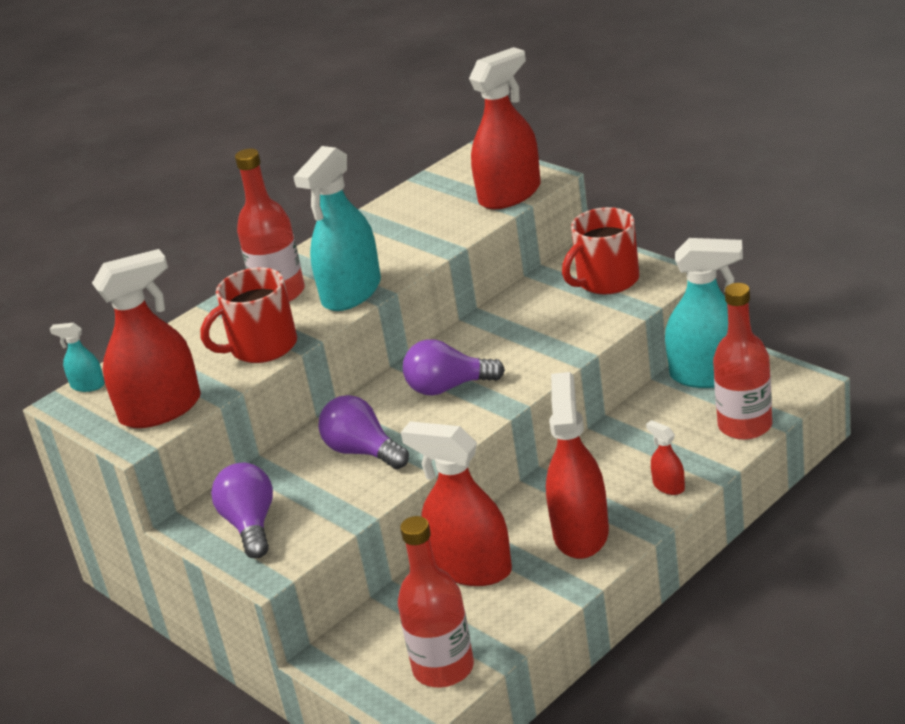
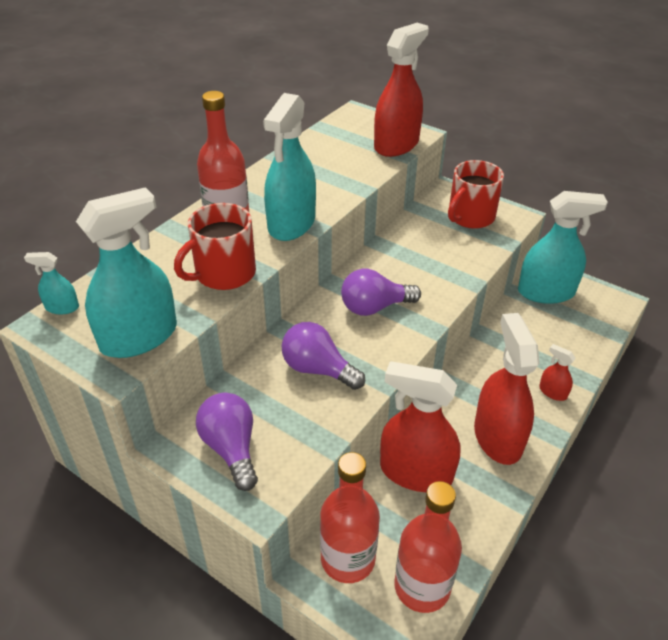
camera: 15 degrees left, 10 degrees up
(161, 409) = (139, 337): red spray bottle -> turquoise spray bottle
(745, 426) = (590, 338): red bottle -> red bottle (348, 559)

